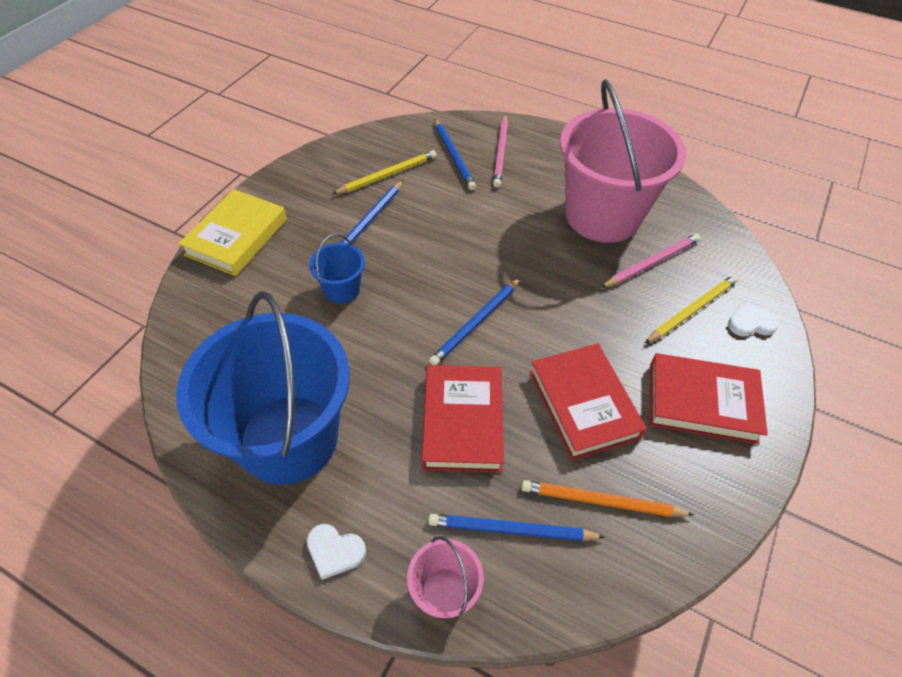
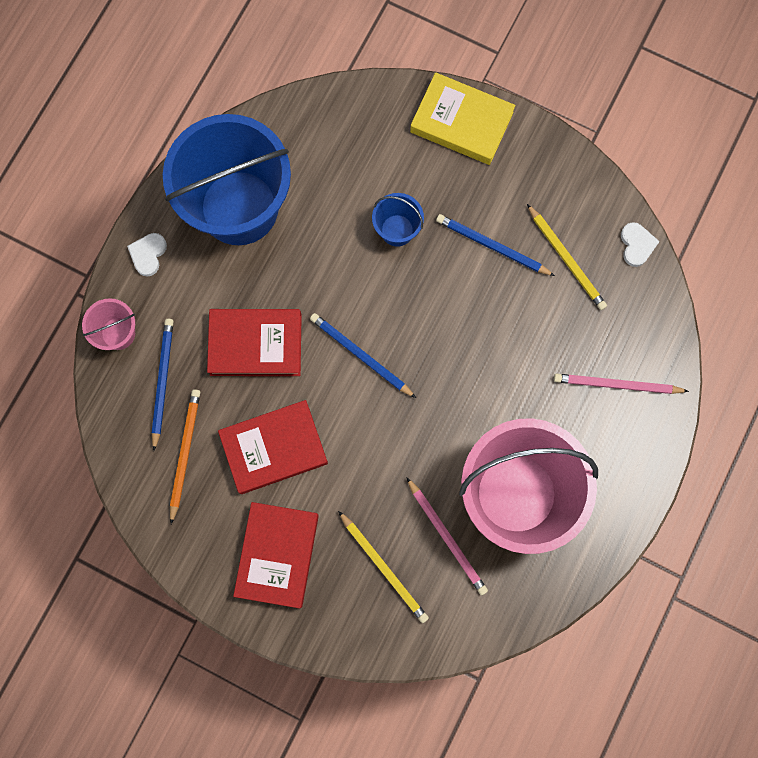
camera: 90 degrees right, 25 degrees up
(454, 156) = (605, 330): blue pencil -> none
(750, 323) = (369, 624): white heart -> white heart (636, 245)

